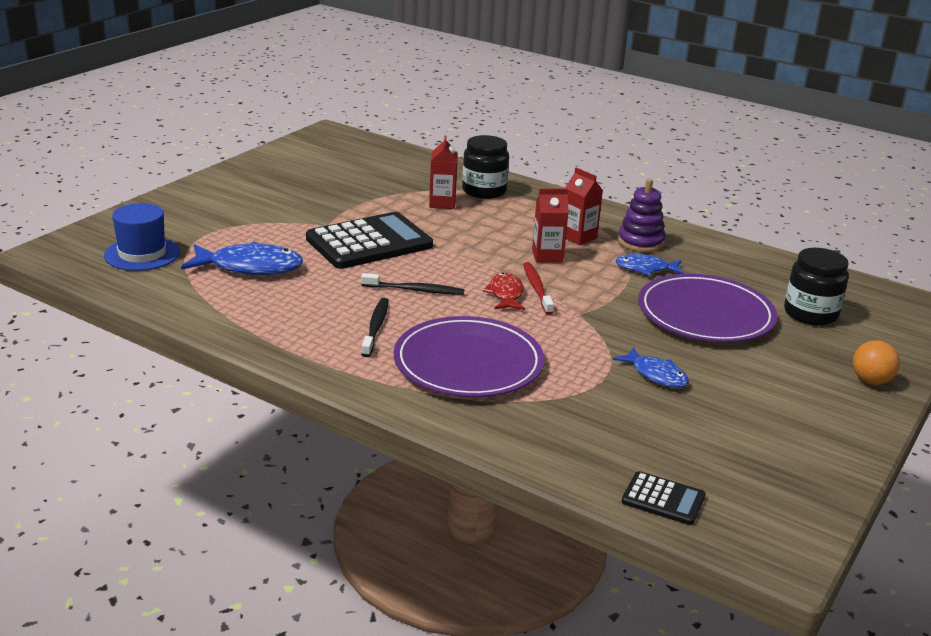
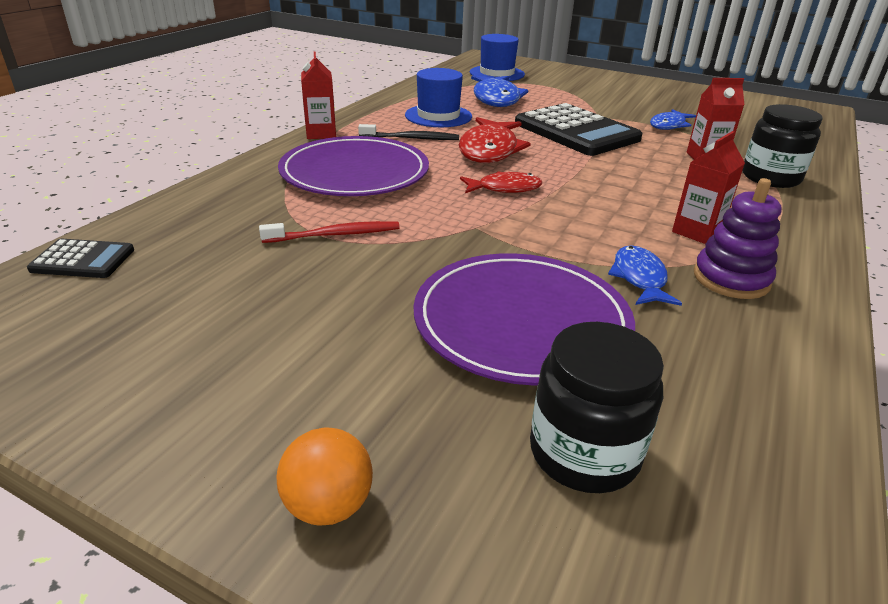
camera: 85 degrees right, 5 degrees up
(304, 306) = (438, 116): none -> blue hat
(414, 290) = (489, 150): black toothbrush -> red fish
(537, 289) = (528, 204): red toothbrush -> red toothbrush (334, 235)
(547, 256) = (619, 211): red carton -> red carton (321, 133)
(656, 375) = (338, 270): blue fish -> blue fish (669, 125)
(663, 499) = (83, 260): black calculator -> black calculator turned 105 degrees counterclockwise

